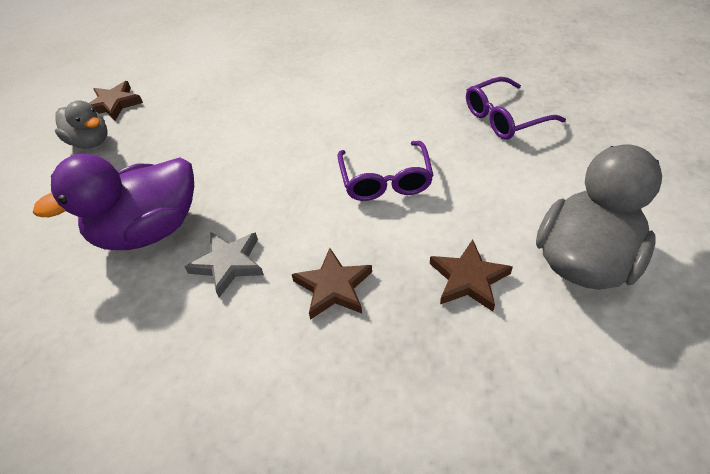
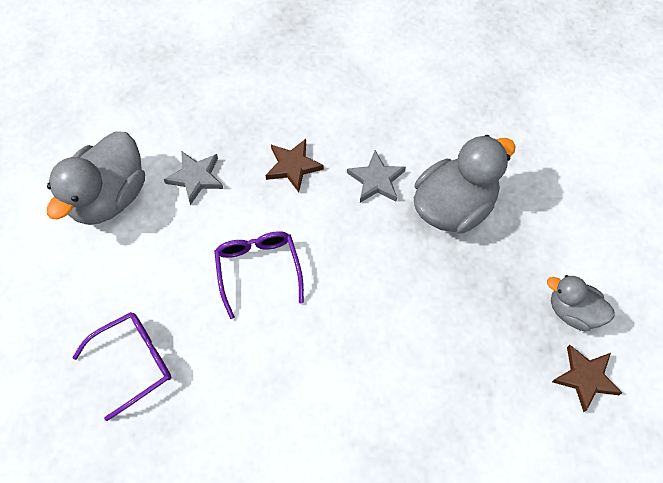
camera: 170 degrees right, 15 degrees up
(149, 230) = (454, 206): purple duck -> grey duck
(468, 279) = (196, 178): brown star -> grey star

